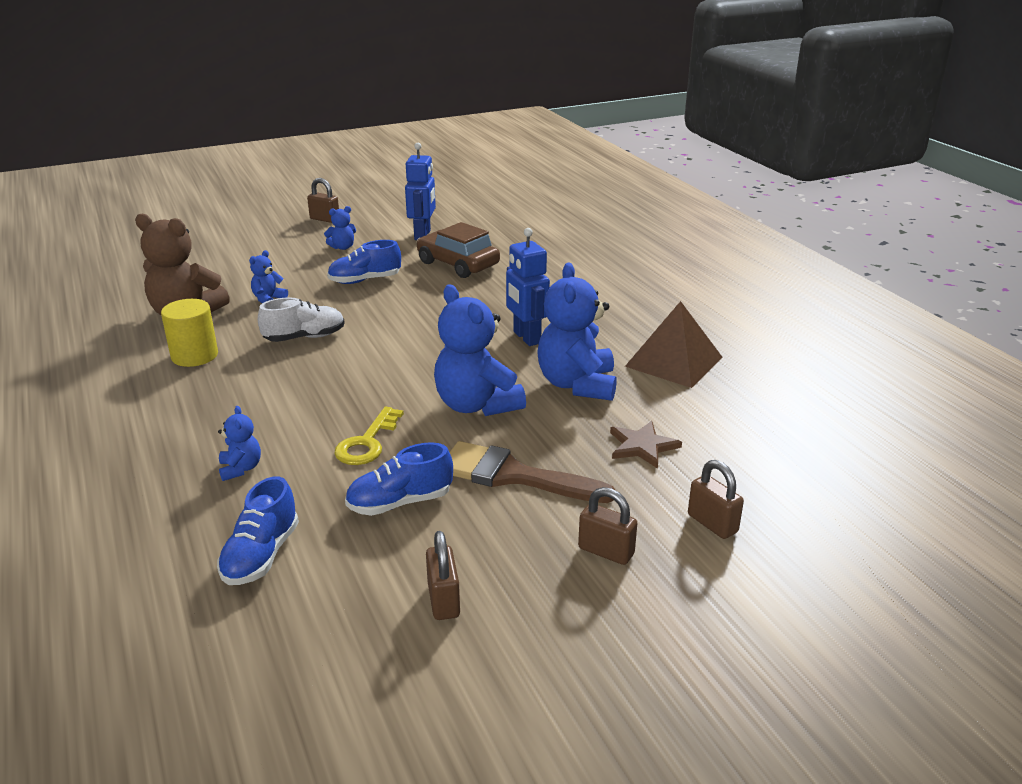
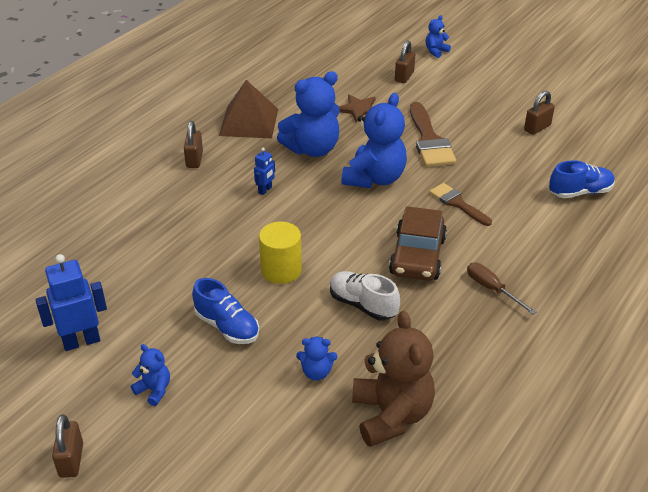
camera: 120 degrees left, 10 degrees up
(194, 356) = (448, 353): yellow cylinder -> yellow cylinder (281, 270)
(222, 408) = (492, 289): none -> brown screwdriver
(241, 469) = (534, 240): blue teddy bear -> blue teddy bear (436, 51)
(367, 442) = (457, 203): yellow key -> brown brush
(400, 503) = (492, 167): blue shoe -> none
(458, 264) = (147, 281): brown car -> brown car (417, 256)
(526, 338) = (265, 190): blue robot -> blue robot, size x0.53
(606, 551) = (456, 97): brown padlock -> brown padlock (194, 160)

